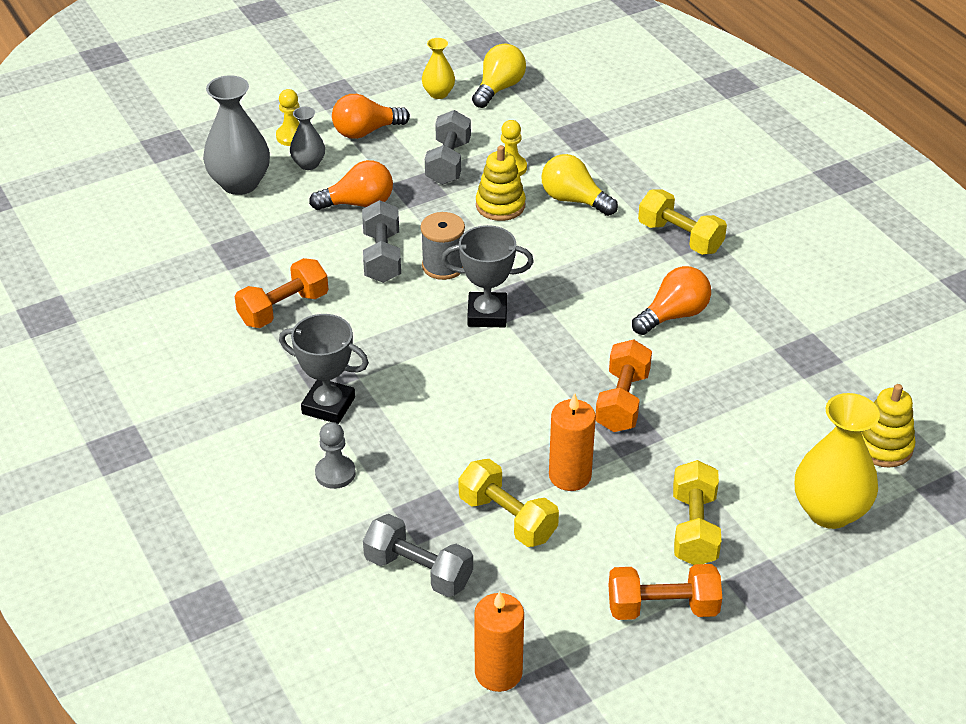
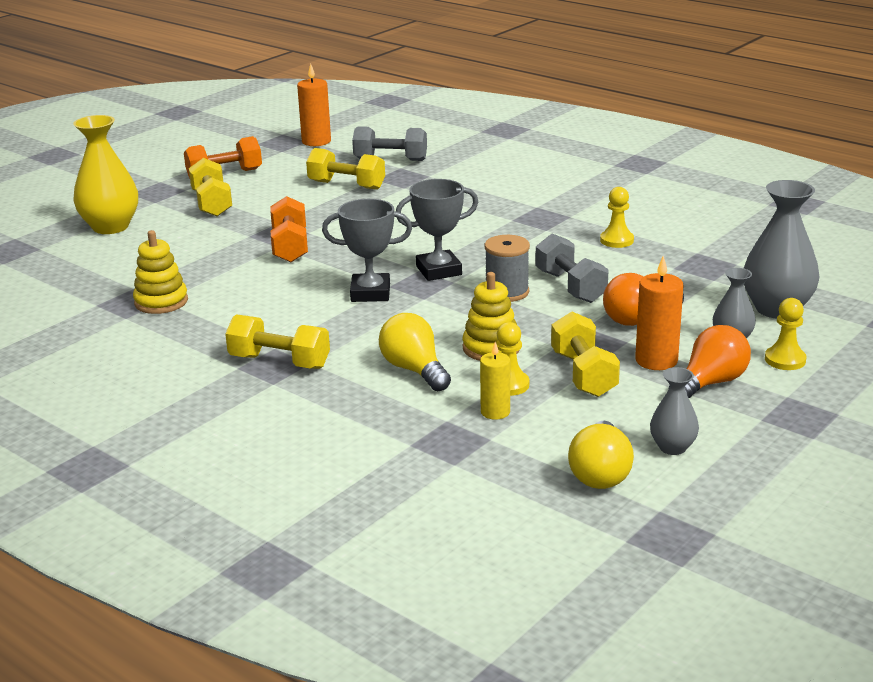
camera: 160 degrees right, 15 degrees down
(284, 309) = (616, 240): orange dumbbell -> yellow pawn
(328, 405) = (520, 204): grey trophy -> grey trophy (370, 293)
(335, 473) = (482, 180): grey pawn -> none
(438, 93) = (672, 447): yellow vase -> grey vase
(448, 162) = (583, 374): grey dumbbell -> yellow dumbbell
(535, 148) = (495, 412): none -> yellow candle
(570, 476) = (313, 208): orange candle -> orange candle (656, 360)
(574, 200) = (414, 370): yellow light bulb -> yellow light bulb turned 135 degrees counterclockwise
(673, 315) = (265, 303): orange light bulb -> none
(883, 446) = (64, 263): yellow stacking toy -> yellow stacking toy (161, 302)

